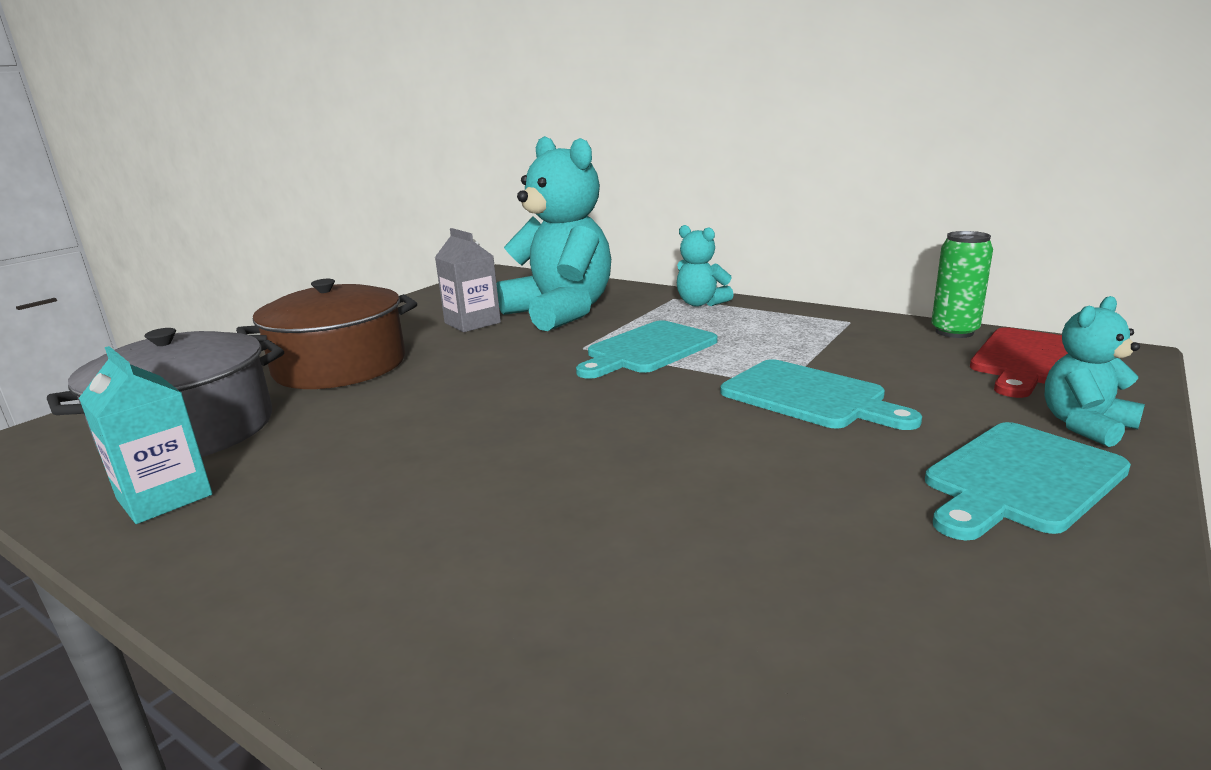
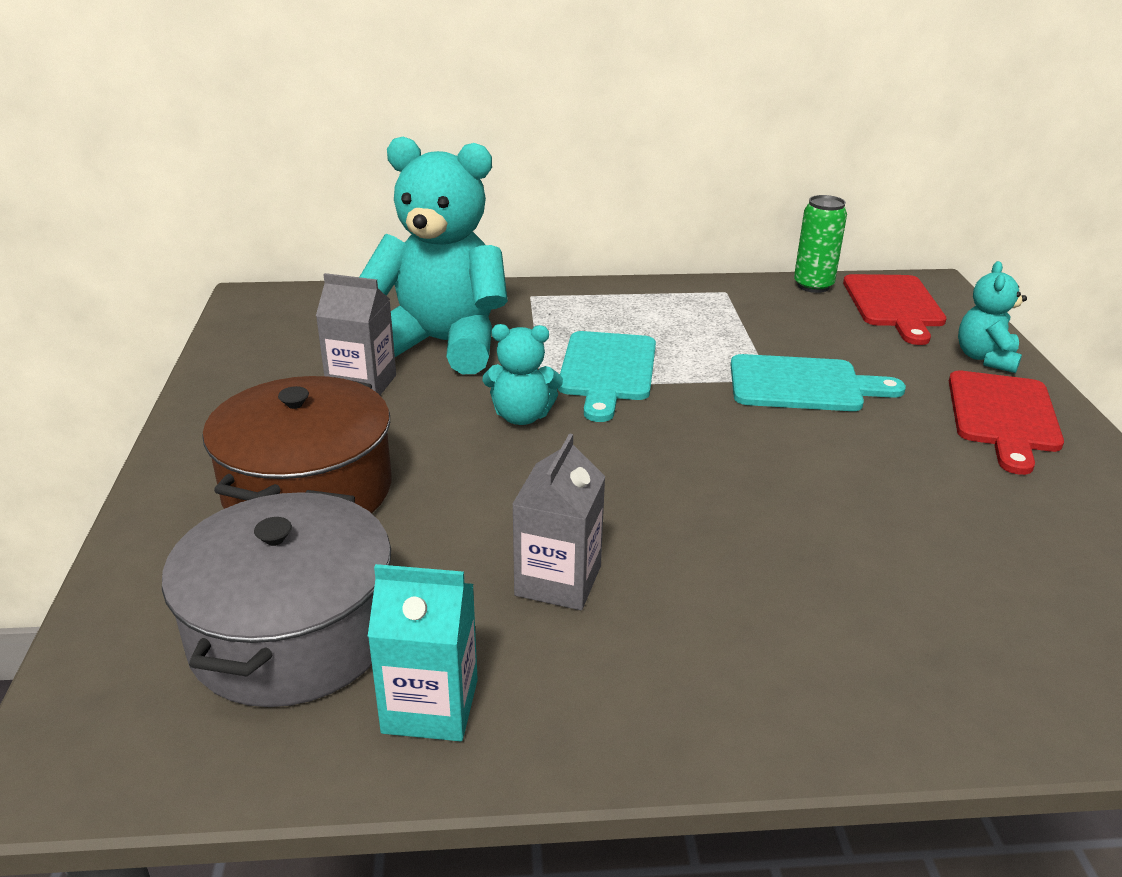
camera: 40 degrees left, 10 degrees up
(367, 459) = (558, 581): none -> grey carton
(700, 303) = (568, 298): turquoise teddy bear -> turquoise teddy bear (522, 416)
(1020, 480) = (1003, 416): turquoise cutting board -> red cutting board

